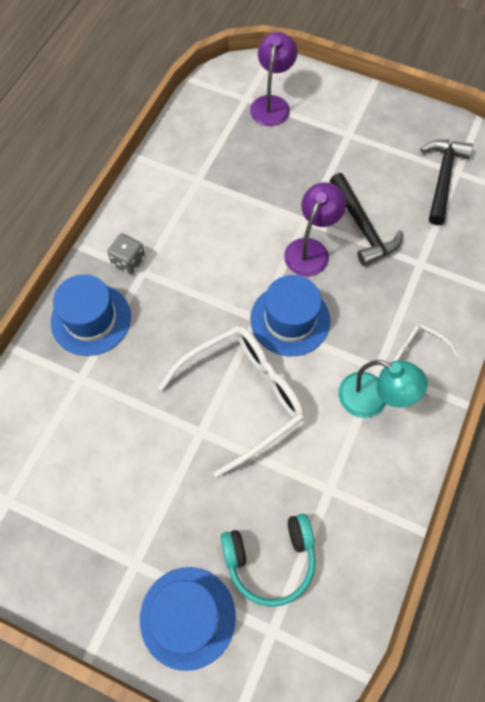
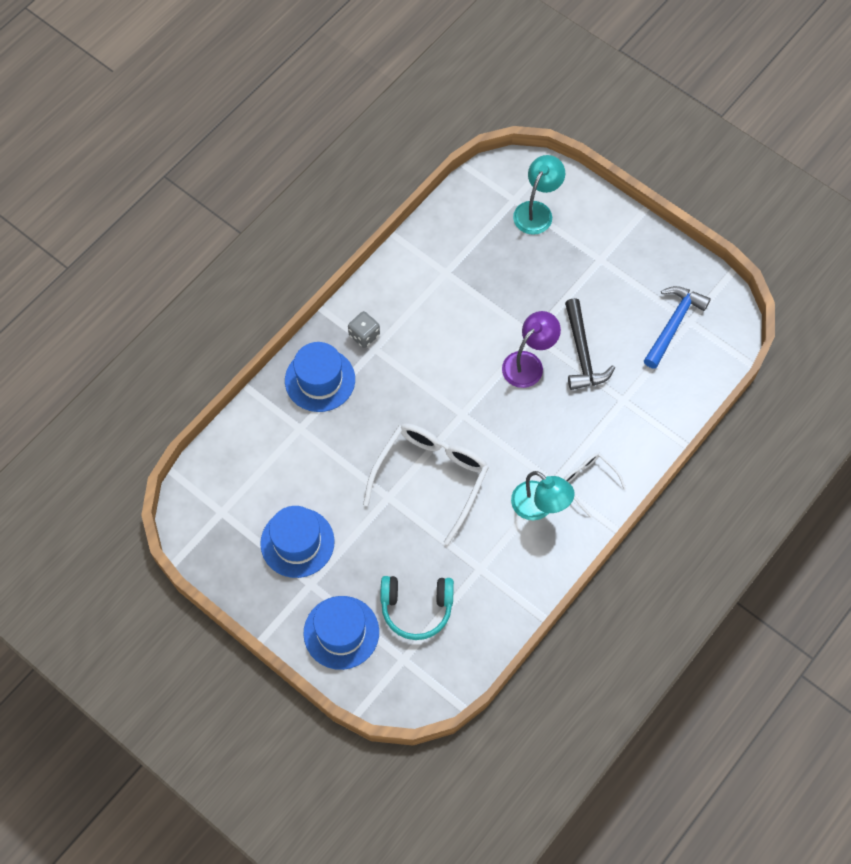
camera: 15 degrees right, 0 degrees up
(243, 396) = (431, 477): white glasses -> white glasses turned 45 degrees counterclockwise
(272, 104) = (537, 211): purple lamp -> turquoise lamp
(290, 320) = (490, 422): blue hat -> blue hat (297, 542)
(442, 178) = (673, 324): black hammer -> blue hammer

